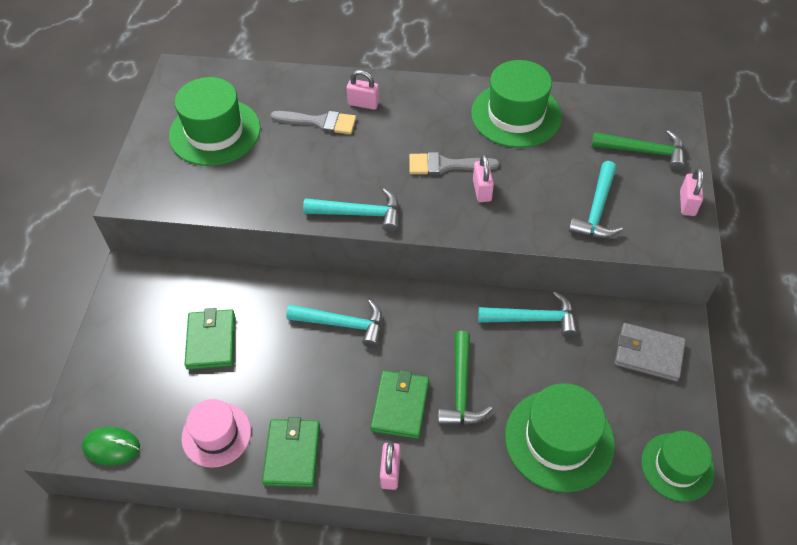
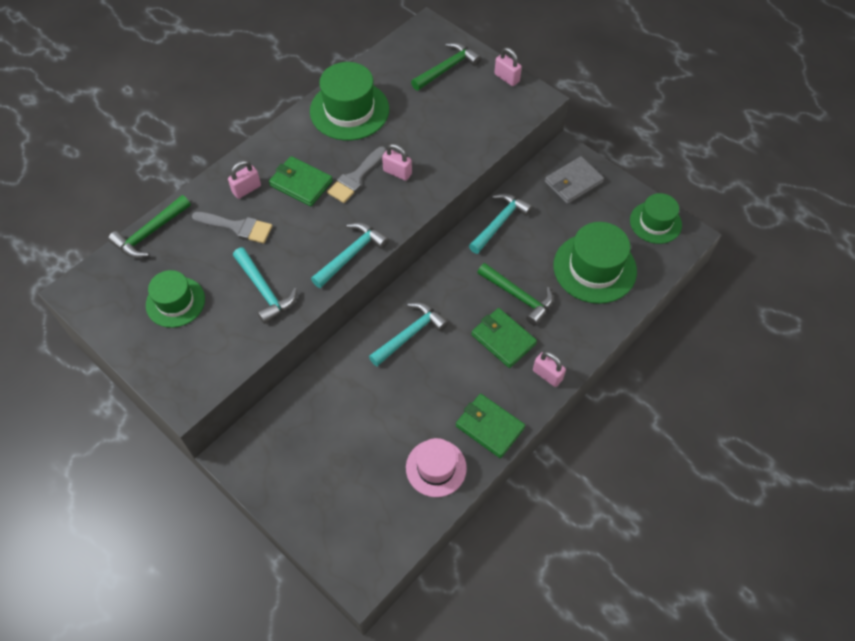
camera: 55 degrees left, 5 degrees up
(111, 447) = (390, 547): green mouse -> none
(211, 341) = (351, 429): green wallet -> green wallet (301, 183)
(215, 132) = (175, 302): green hat -> green hat, size x0.64
(267, 76) = (150, 233): none -> green hammer
(319, 122) = (237, 227): grey brush -> grey brush turned 60 degrees clockwise
(597, 210) = (470, 124): turquoise hammer -> turquoise hammer (264, 290)

